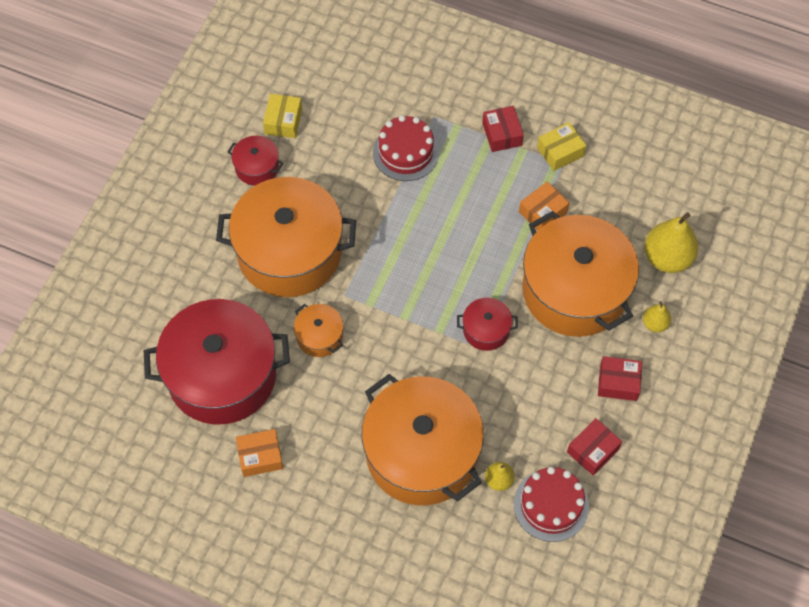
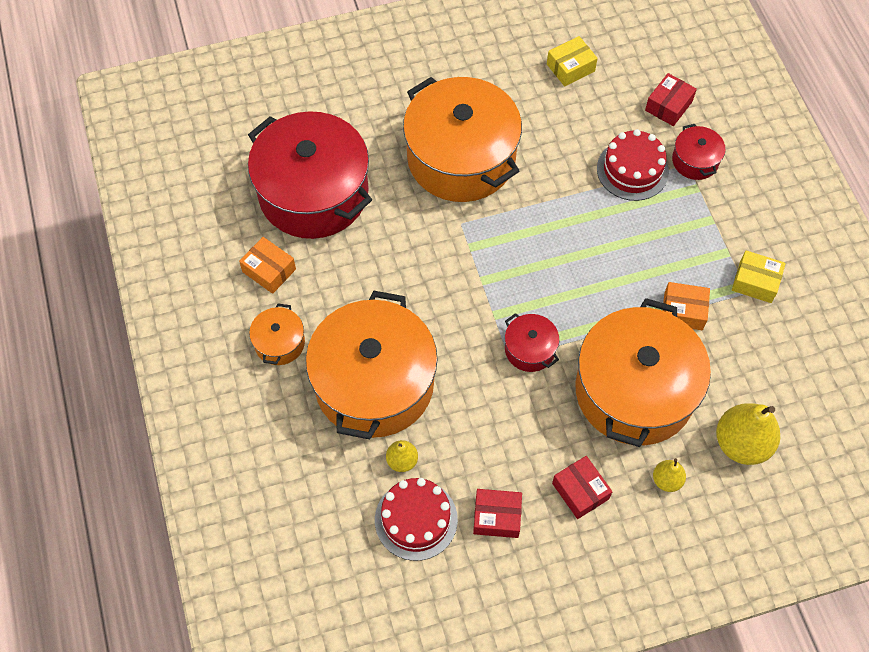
camera: 50 degrees right, 0 degrees up
(257, 167) = (512, 81): red pot -> red pot (695, 161)
(319, 336) = (408, 233): orange pot -> orange pot (279, 343)
(502, 134) = (724, 226): red box -> red box (668, 106)

